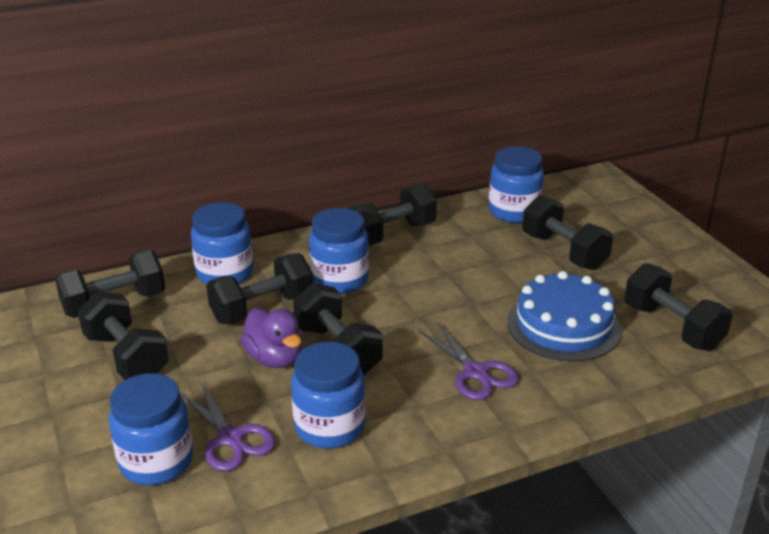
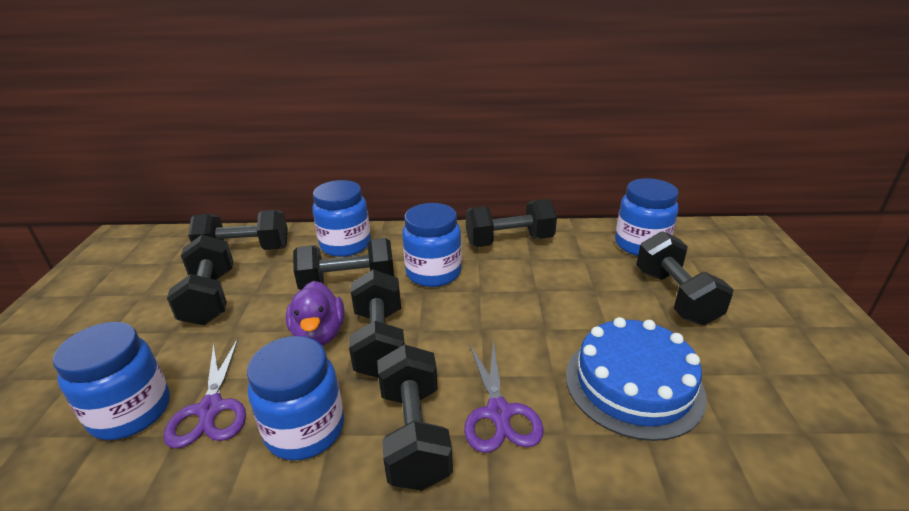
camera: 25 degrees right, 0 degrees up
(672, 327) = (778, 428): black dumbbell -> black dumbbell (414, 434)

